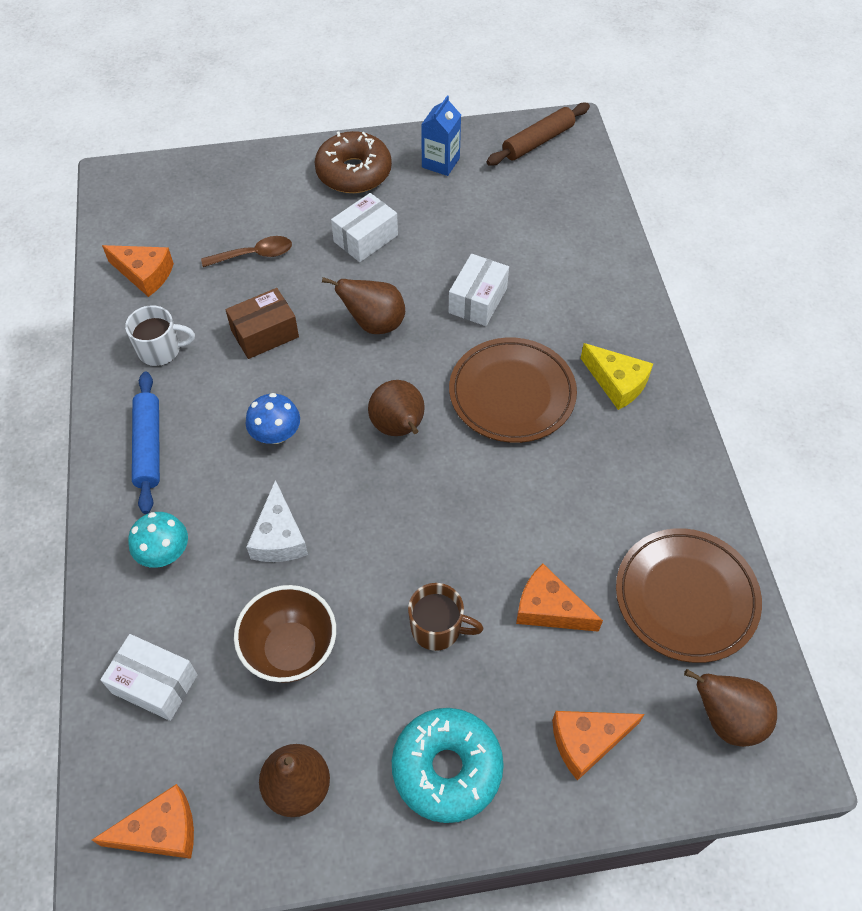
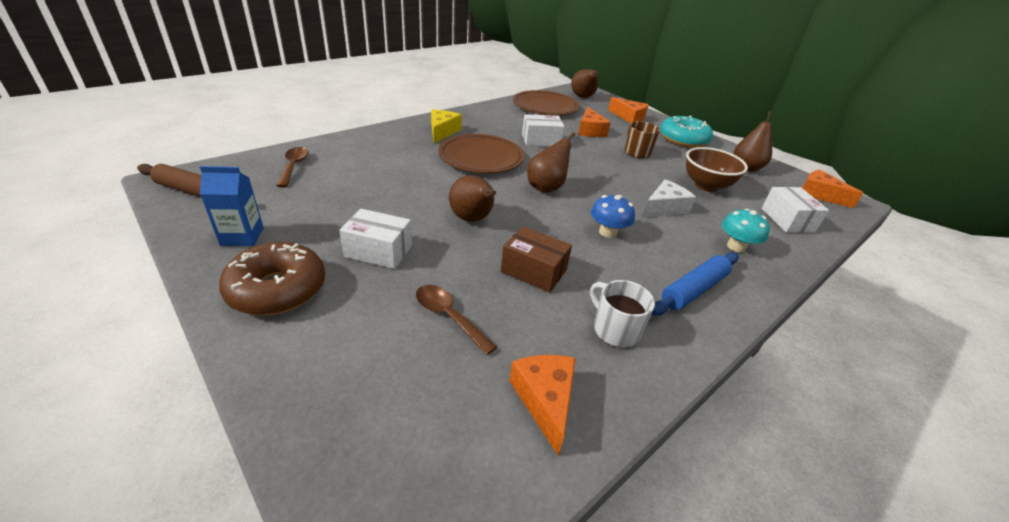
camera: 125 degrees left, 20 degrees down
(478, 300) = (413, 183): white box -> white box (541, 140)
(564, 213) = (294, 166): none -> brown spoon

